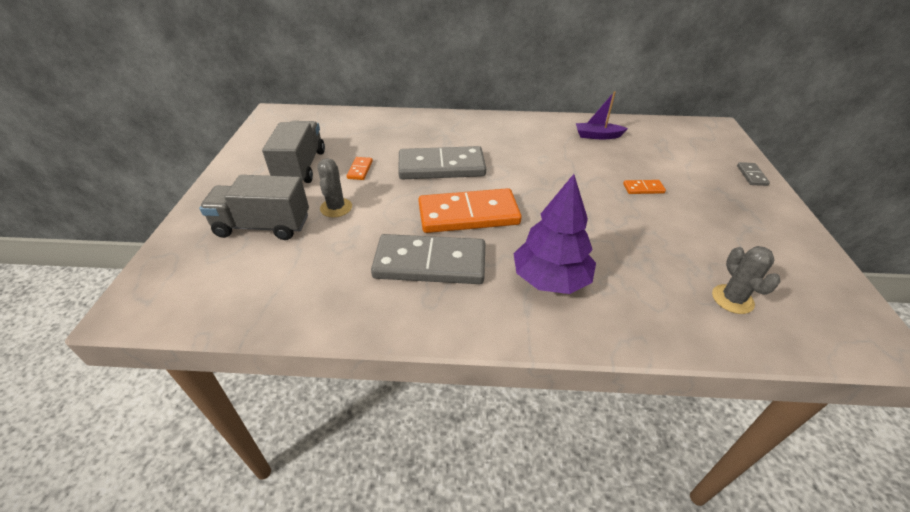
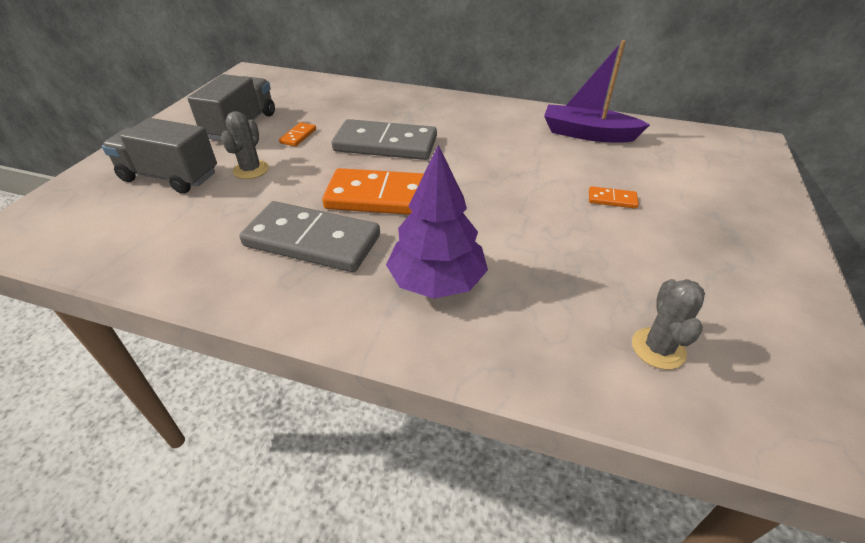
camera: 15 degrees right, 0 degrees up
(597, 136) = (588, 134): purple boat -> purple boat, size x1.61
(751, 175) = (770, 204): grey domino -> none

